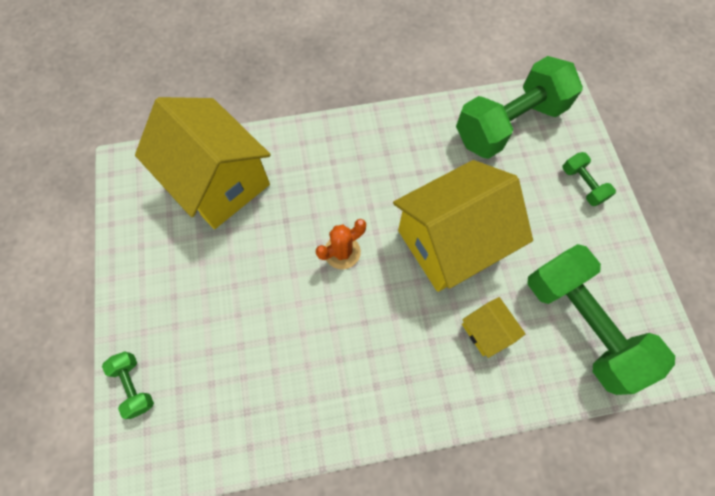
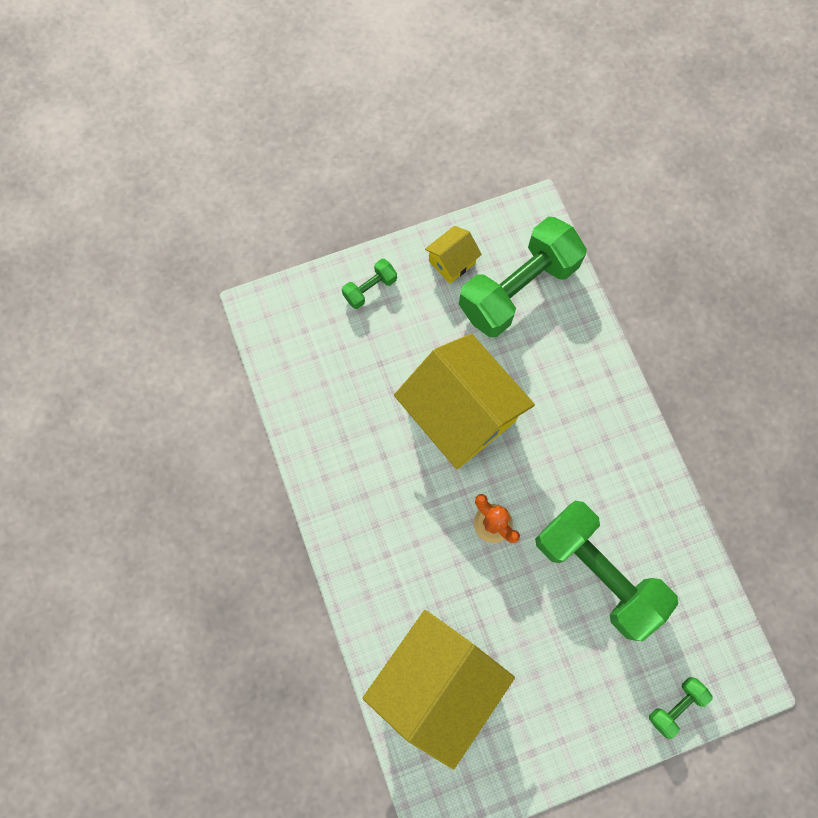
camera: 100 degrees left, 5 degrees up
(486, 331) = (544, 372): yellow house -> yellow house (452, 262)
(509, 124) = (306, 365): green dumbbell -> green dumbbell (597, 572)

